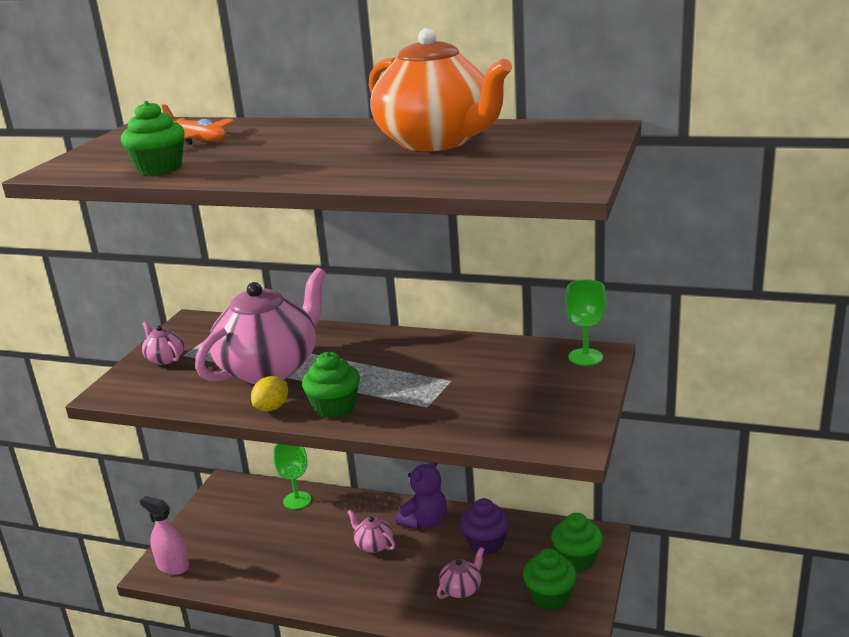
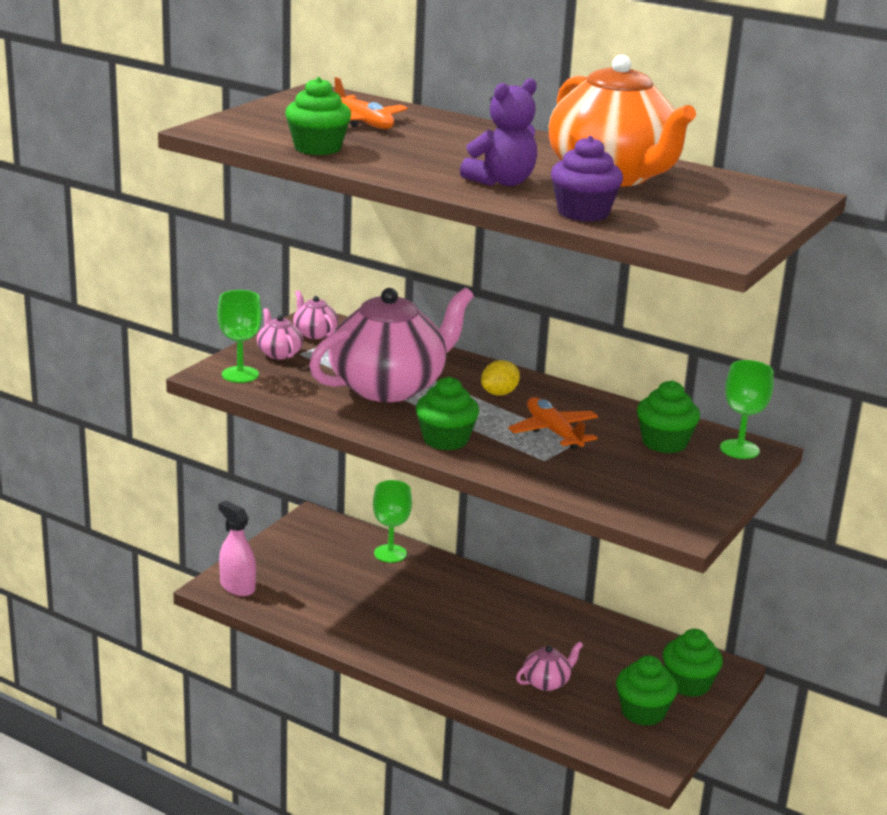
camera: 10 degrees right, 0 degrees up
(133, 387) = (240, 374): none -> green goblet
(272, 408) = (380, 426): yellow lemon -> yellow lemon (499, 393)
(373, 545) = (463, 617): pink teapot -> pink teapot (314, 333)
(425, 377) = (553, 432): none -> orange plane
(425, 521) = (528, 607): purple teddy bear -> purple teddy bear (502, 182)
(486, 543) = (590, 645): purple cupcake -> purple cupcake (583, 213)
(522, 366) = (664, 443): none -> green cupcake

